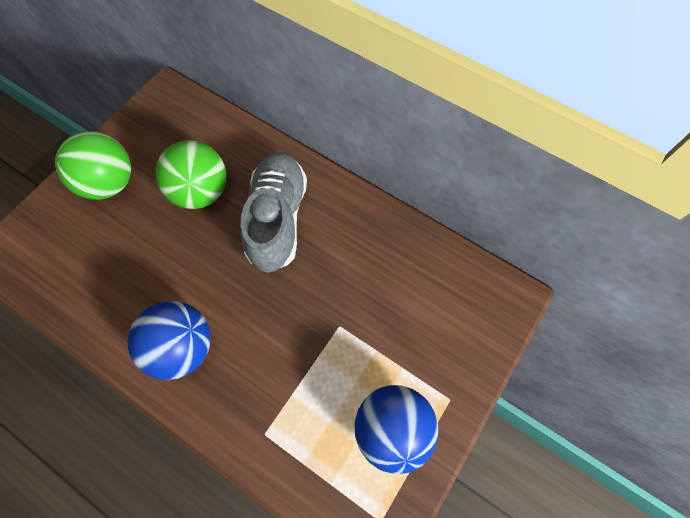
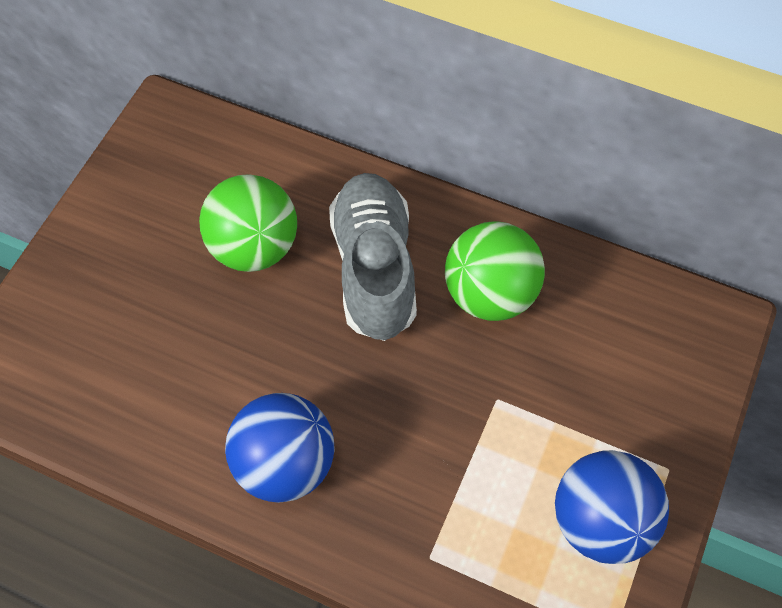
camera: 10 degrees left, 5 degrees down
(109, 183) = (116, 255): green ball -> green ball (490, 294)

